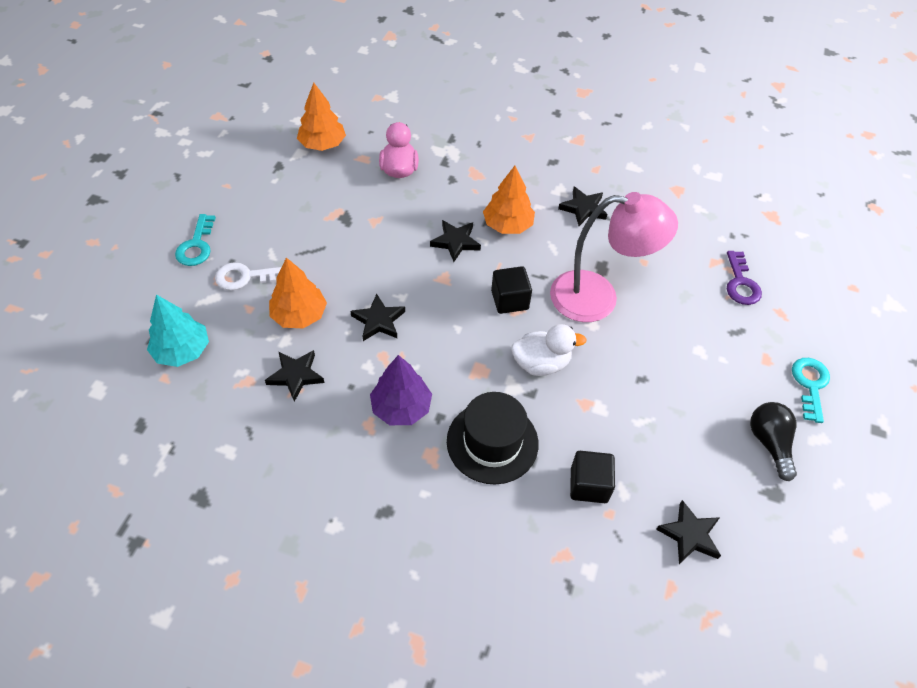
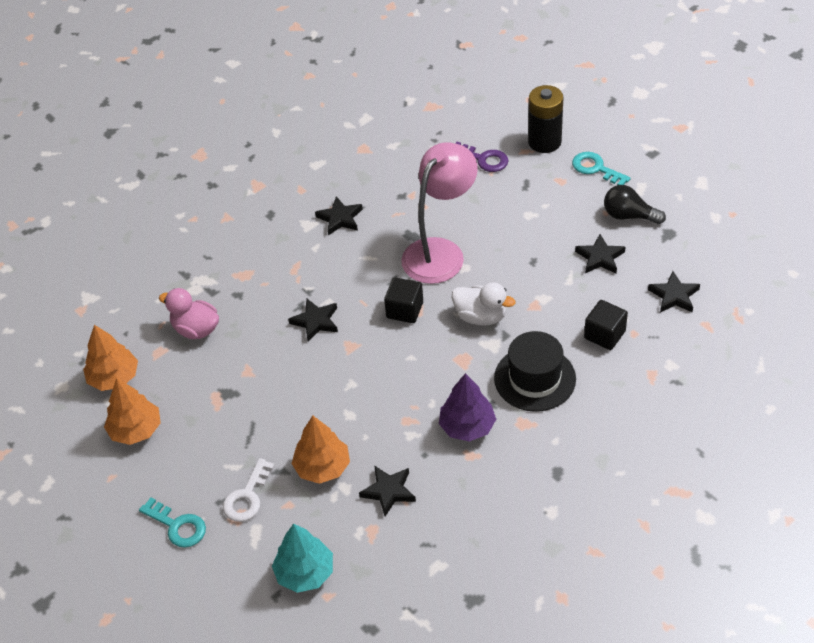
camera: 55 degrees left, 5 degrees down
(378, 321) = (367, 410): black star -> black star (600, 257)
(507, 225) = (322, 277): orange tree -> orange tree (136, 430)
(541, 363) = (481, 316): white duck -> white duck turned 90 degrees clockwise
(807, 324) = (544, 142): none -> black battery

